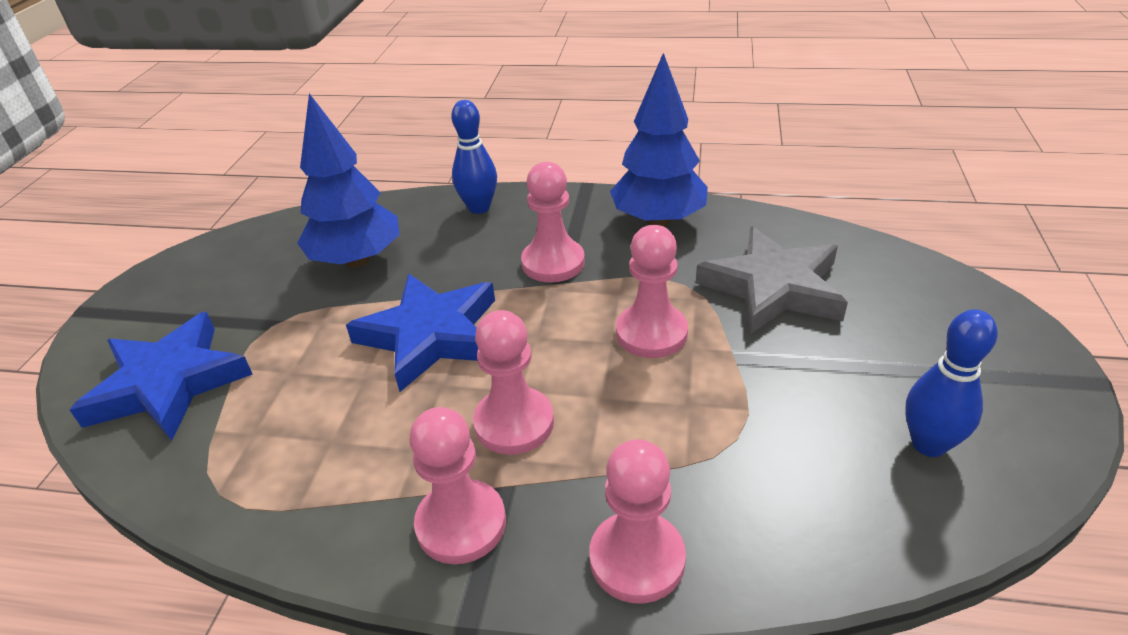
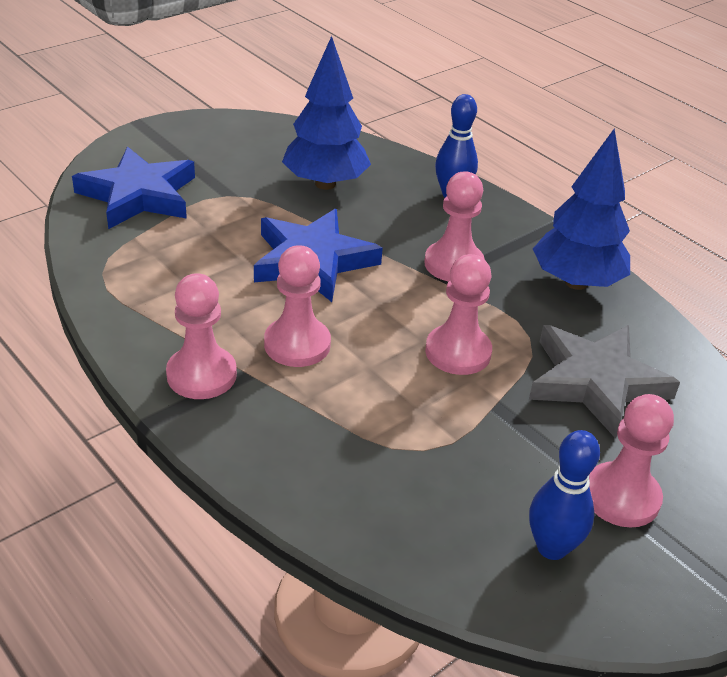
camera: 35 degrees right, 0 degrees up
(637, 559) = (271, 462): pink pawn -> pink pawn (621, 497)

